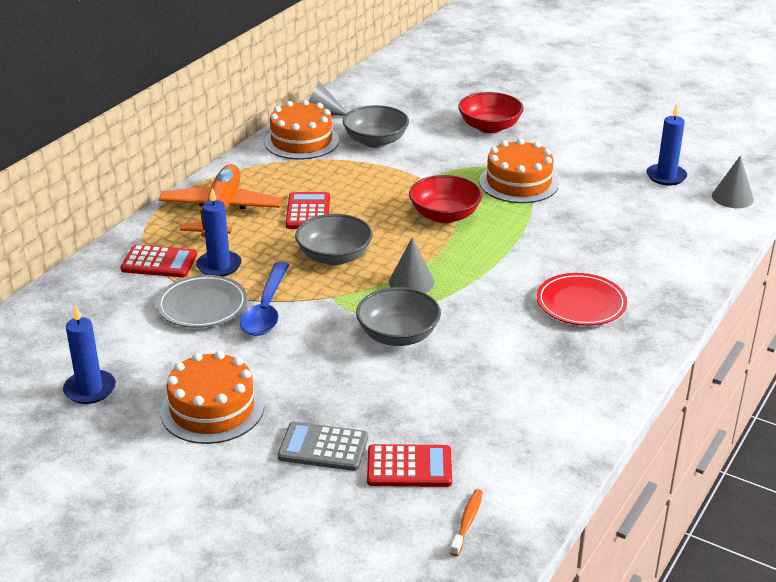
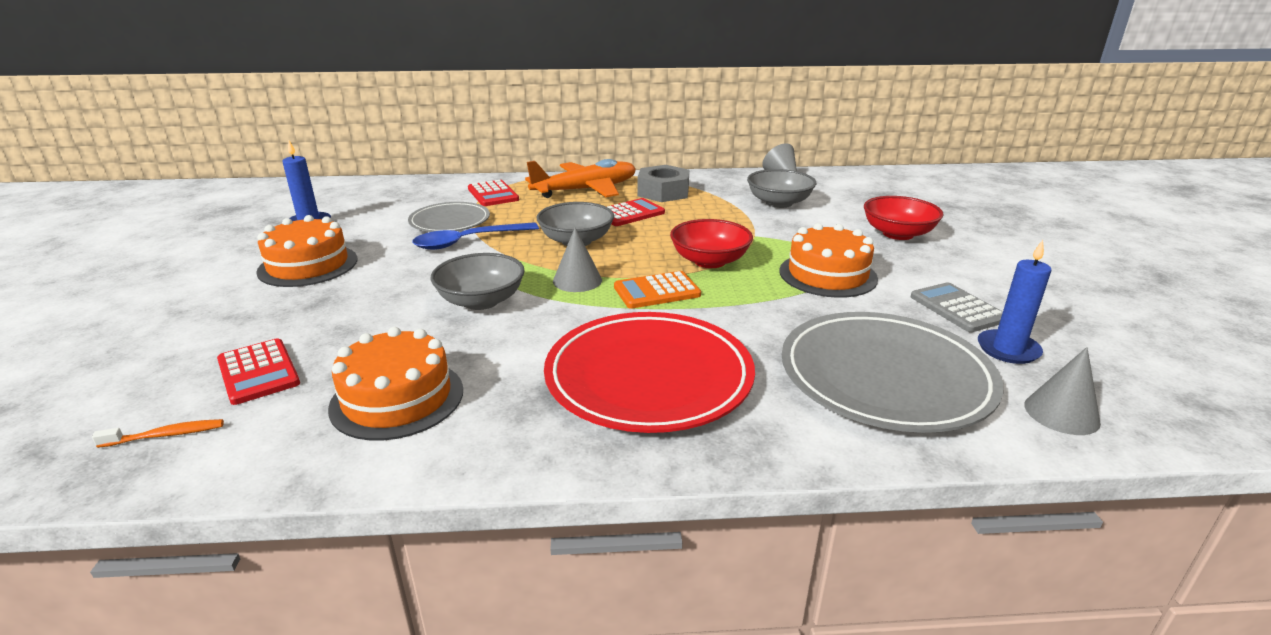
camera: 55 degrees right, 5 degrees down
(219, 266) = (511, 211): blue candle -> none
(280, 178) = (663, 192): none -> grey nut
(301, 141) = (728, 182): orange cake -> orange cake (397, 398)
(323, 447) = (273, 322): grey calculator -> grey calculator (957, 308)
(468, 256) = (657, 291): none -> orange calculator
(581, 304) = (649, 377): red plate -> red plate, size x1.73
(656, 227) = (885, 377): none -> grey plate

